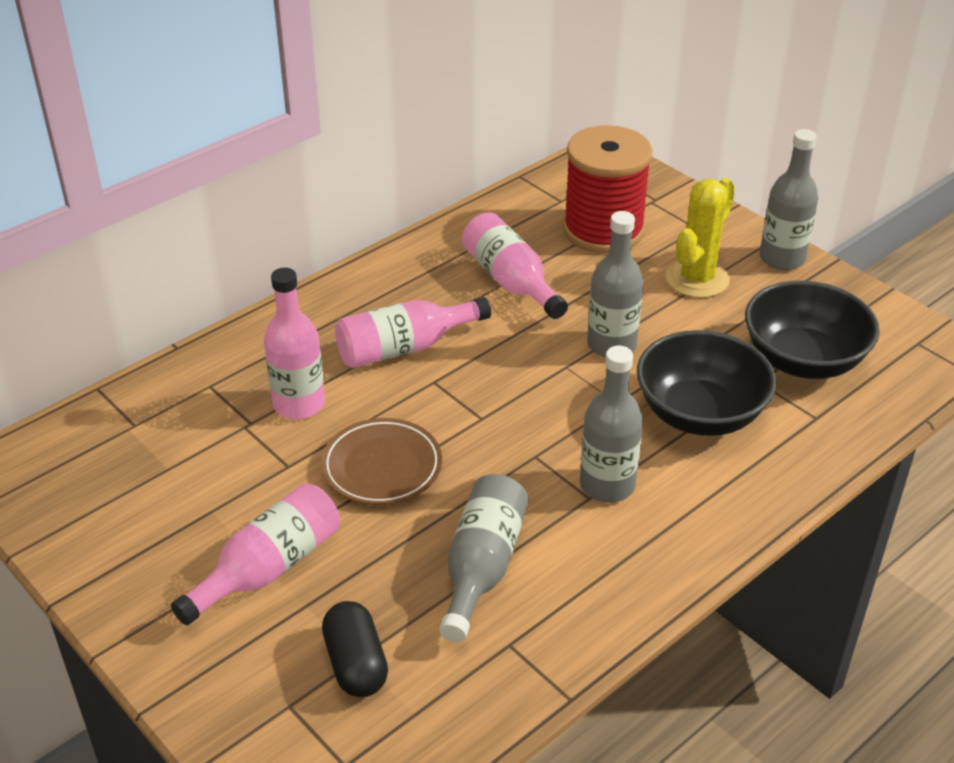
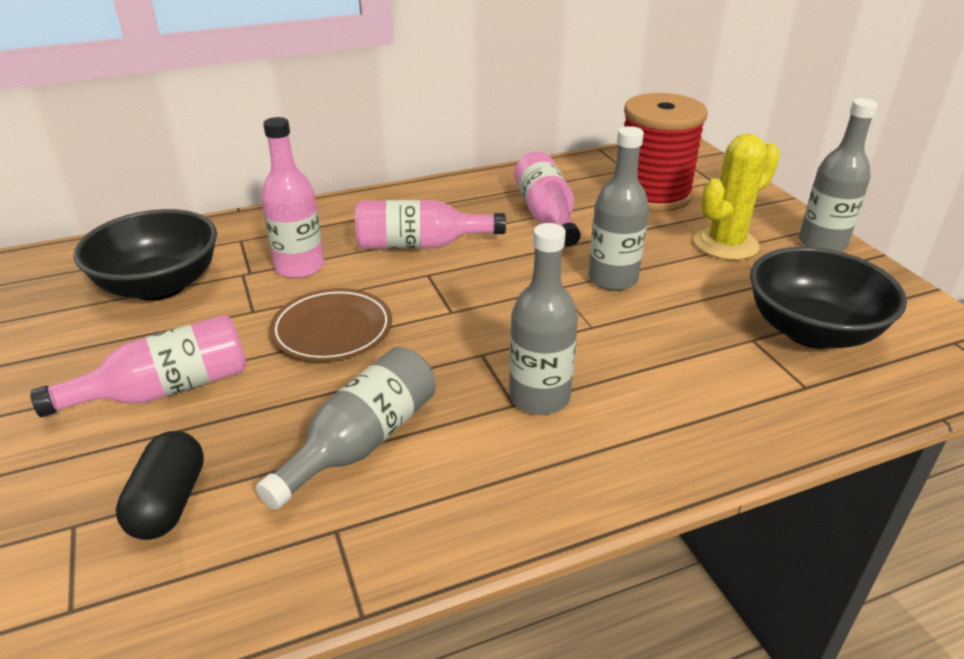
camera: 20 degrees right, 5 degrees down
(700, 414) = (674, 355): black bowl -> black bowl (160, 286)

